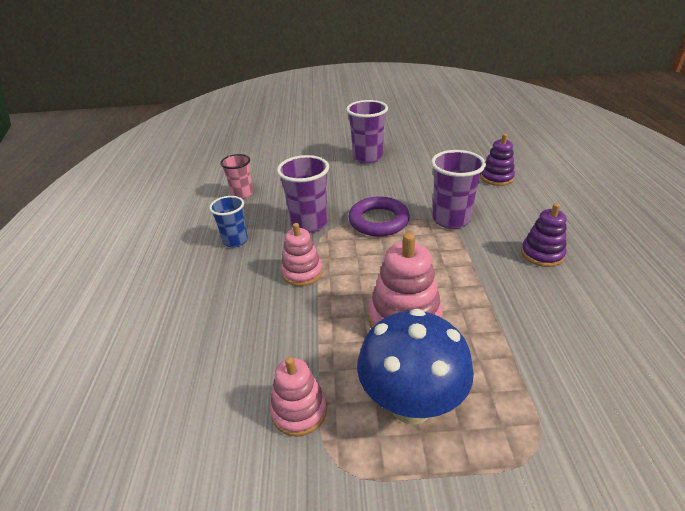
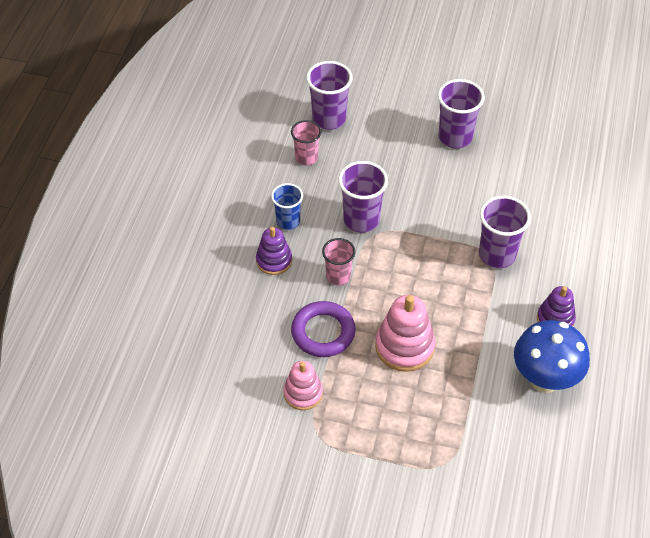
camera: 15 degrees right, 15 degrees up
(256, 168) = (329, 119): none -> purple cup
(302, 272) = (338, 276): pink stacking toy -> pink cup
(378, 221) = (428, 235): purple ring -> purple ring (323, 332)
(411, 404) = (379, 412): blue mushroom -> blue mushroom (544, 380)
(496, 178) = (576, 211): purple stacking toy -> purple stacking toy (274, 260)

